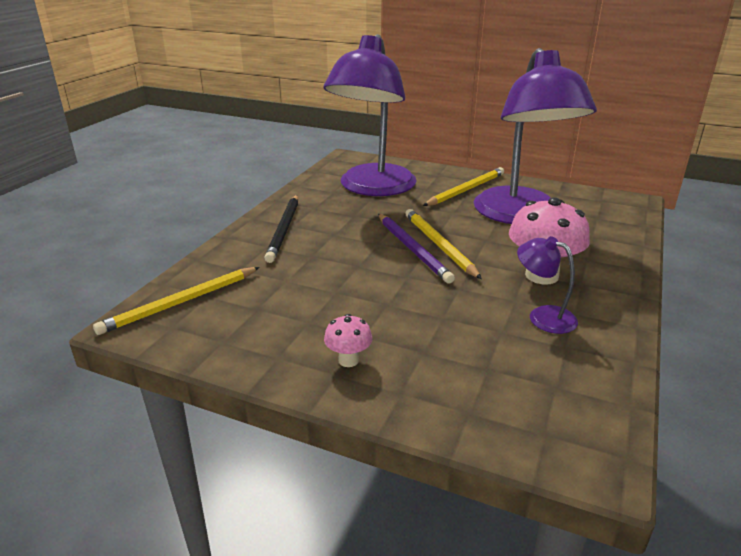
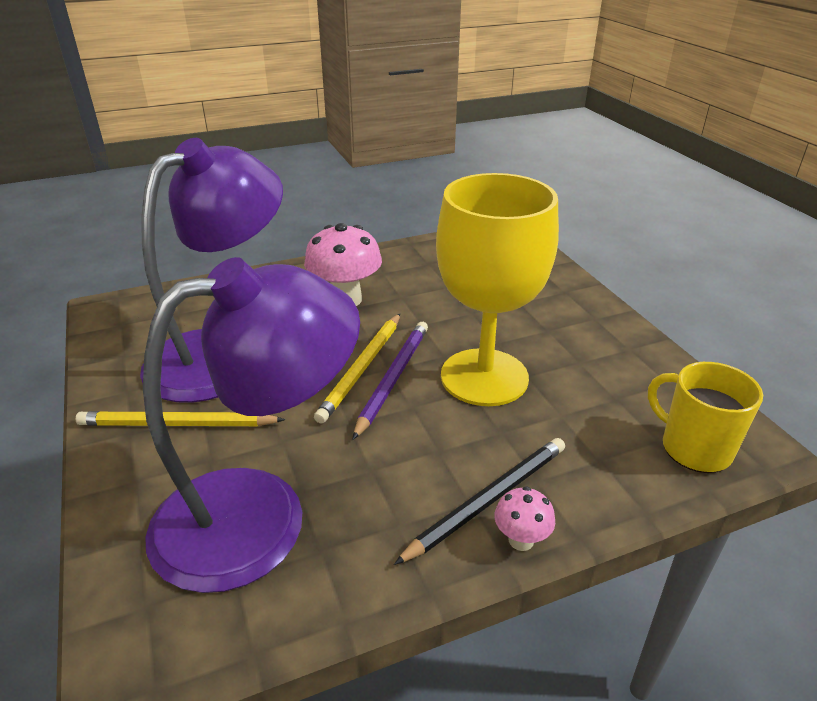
camera: 135 degrees left, 5 degrees up
(180, 303) = (694, 448): yellow pencil -> yellow mug
(348, 360) = (577, 321): pink mushroom -> pink mushroom (521, 540)
(361, 277) = (484, 377): none -> yellow goblet
(543, 316) = (406, 280): purple lamp -> none

